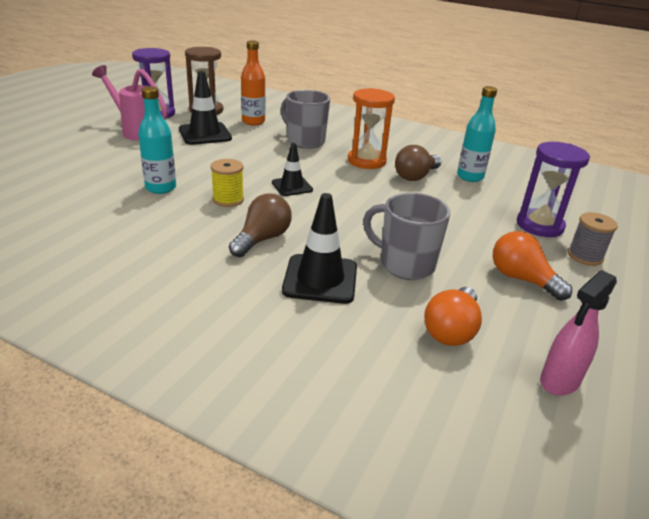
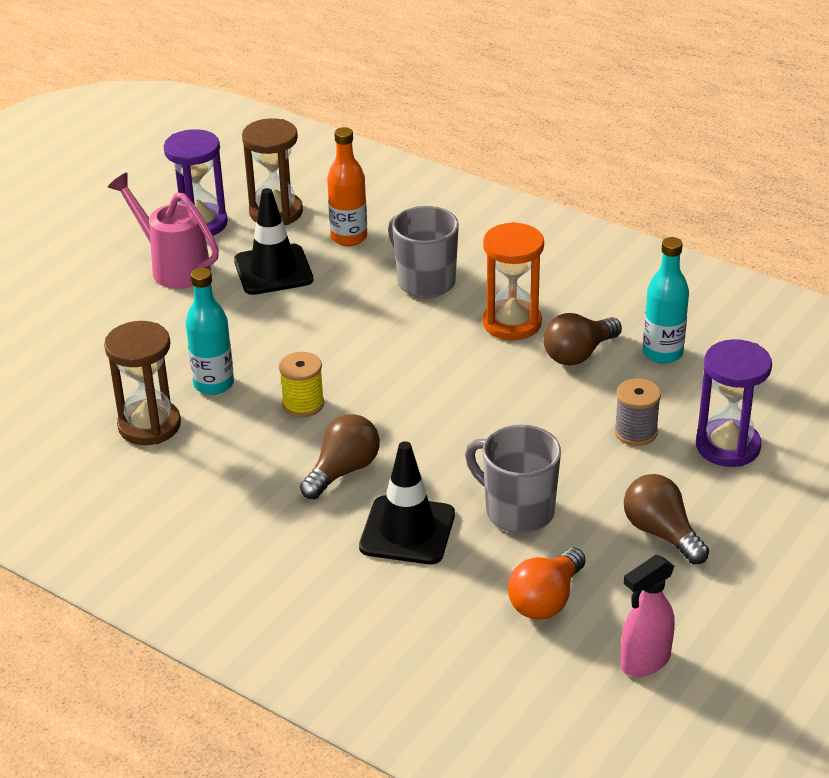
camera: 10 degrees right, 5 degrees up
(108, 211) = (149, 425): none -> brown hourglass
(292, 186) = (392, 378): black traffic cone -> none
(522, 279) = (661, 533): orange light bulb -> brown light bulb
(585, 256) = (766, 498): grey spool -> grey spool (635, 432)

